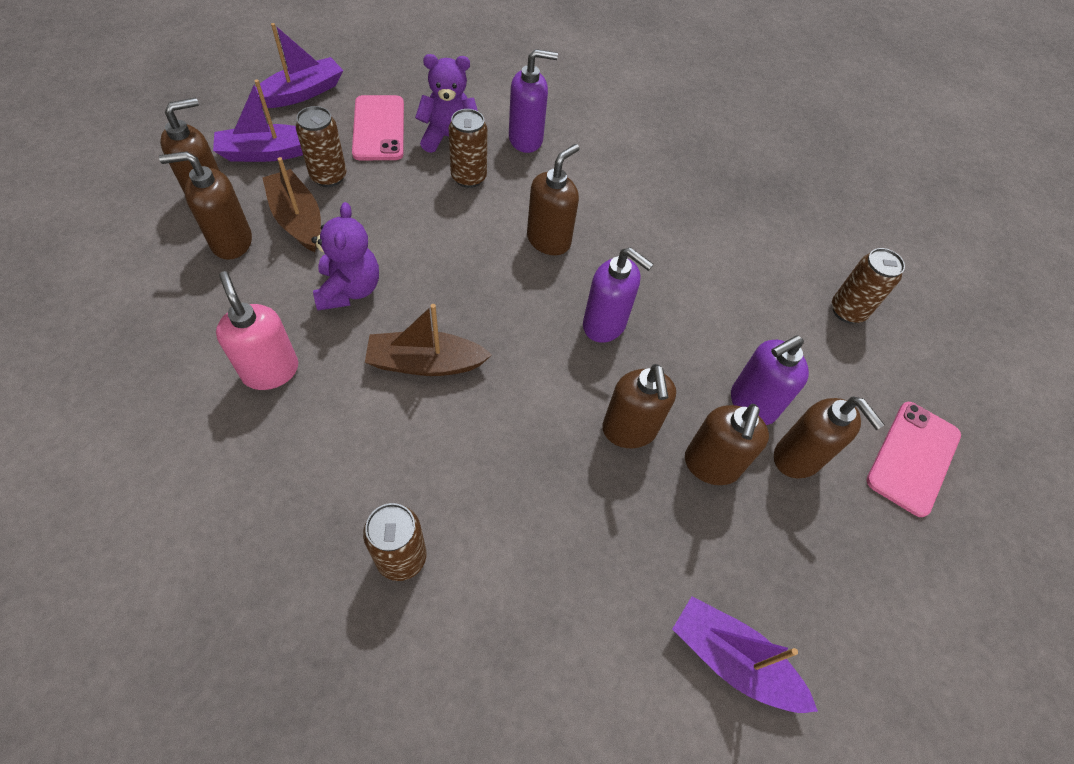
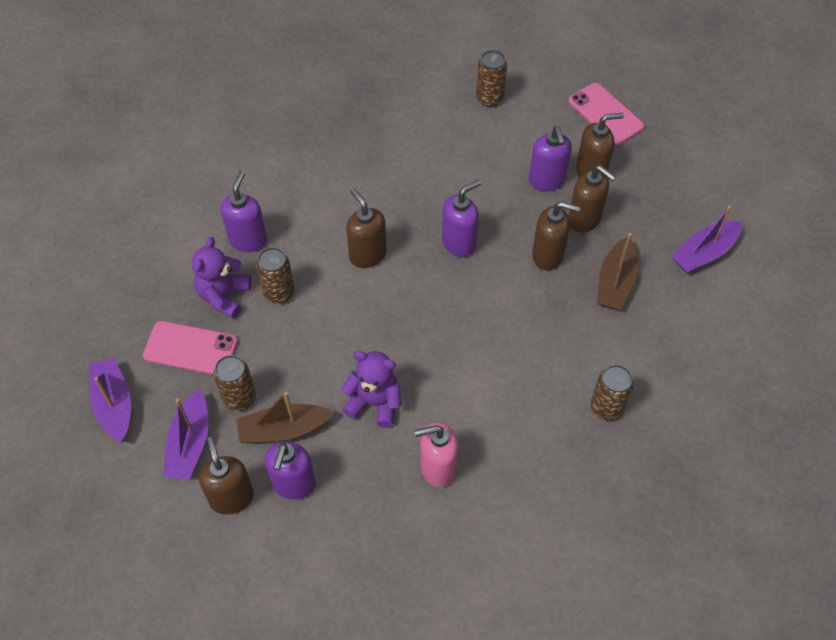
camera: 65 degrees left, 0 degrees up
(231, 242) = (293, 484): brown soap dispenser -> purple soap dispenser
(425, 363) = (460, 364): brown boat -> brown boat (615, 282)

